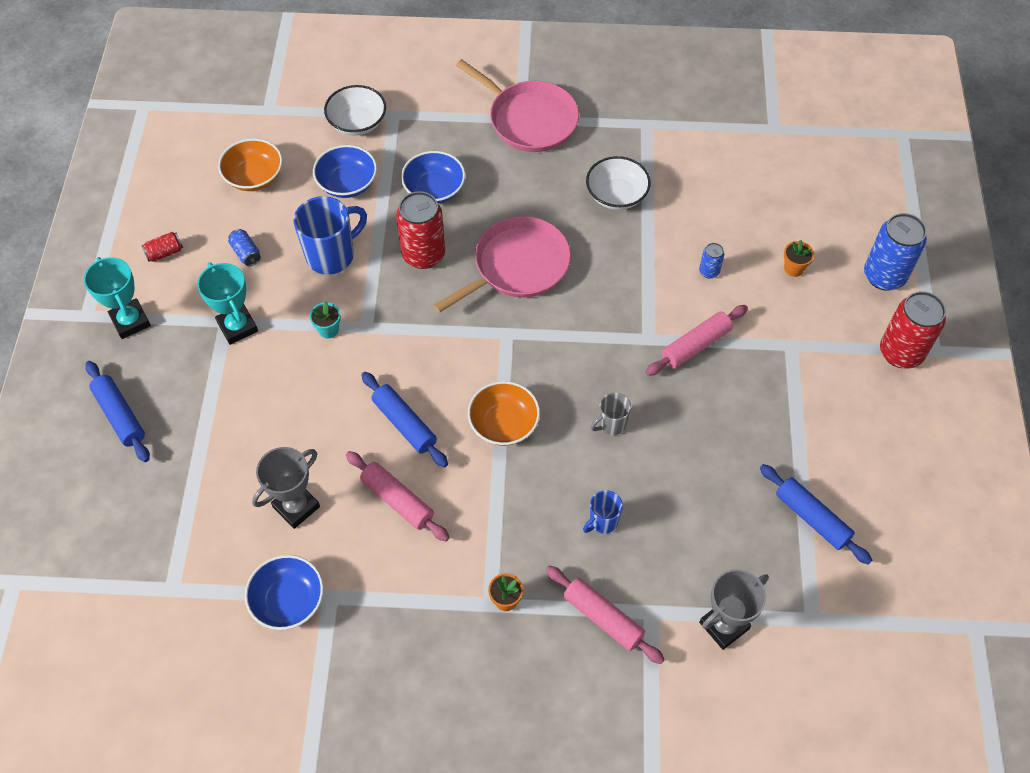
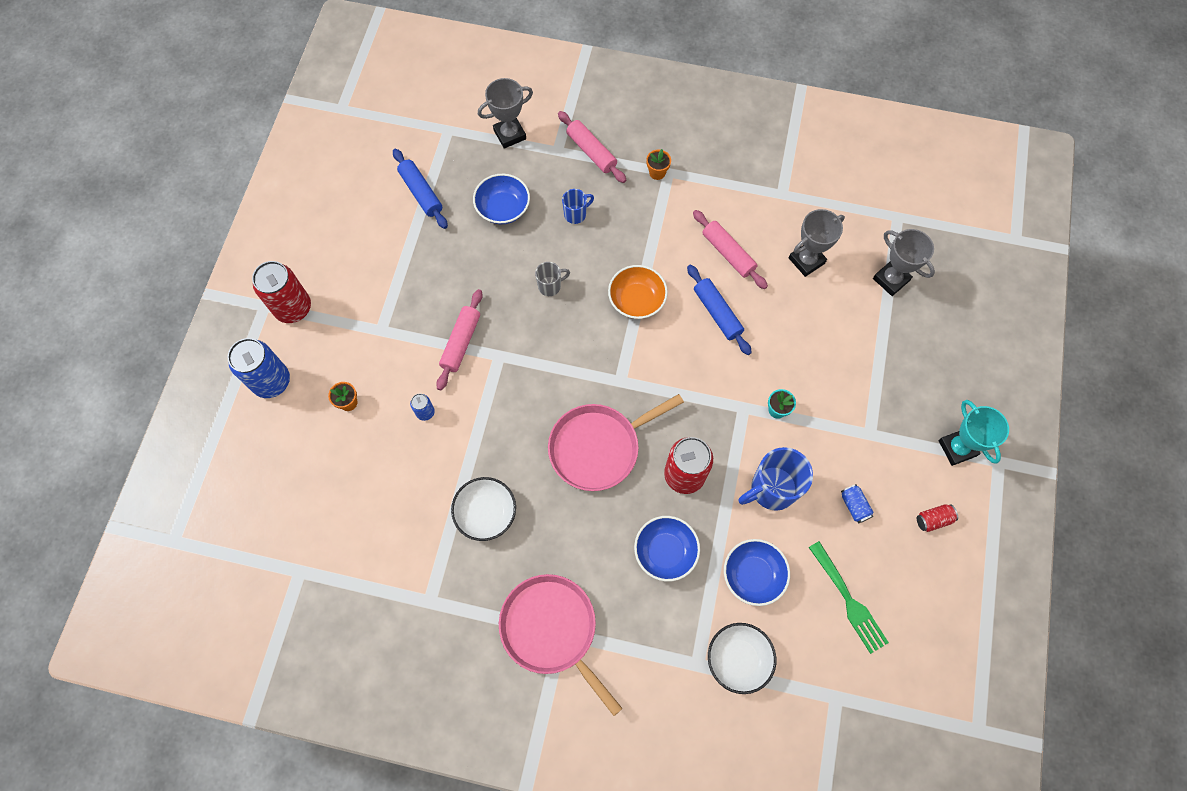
camera: 170 degrees left, 10 degrees up
(120, 416) = (954, 358): blue rolling pin -> none
(188, 499) = (891, 279): none -> grey trophy
(237, 327) = (859, 426): turquoise trophy -> none
(254, 177) = (849, 601): orange bowl -> green fork
(288, 600) = (812, 196): blue bowl -> blue bowl (503, 208)
(695, 345) = (461, 342): pink rolling pin -> pink rolling pin turned 45 degrees counterclockwise

